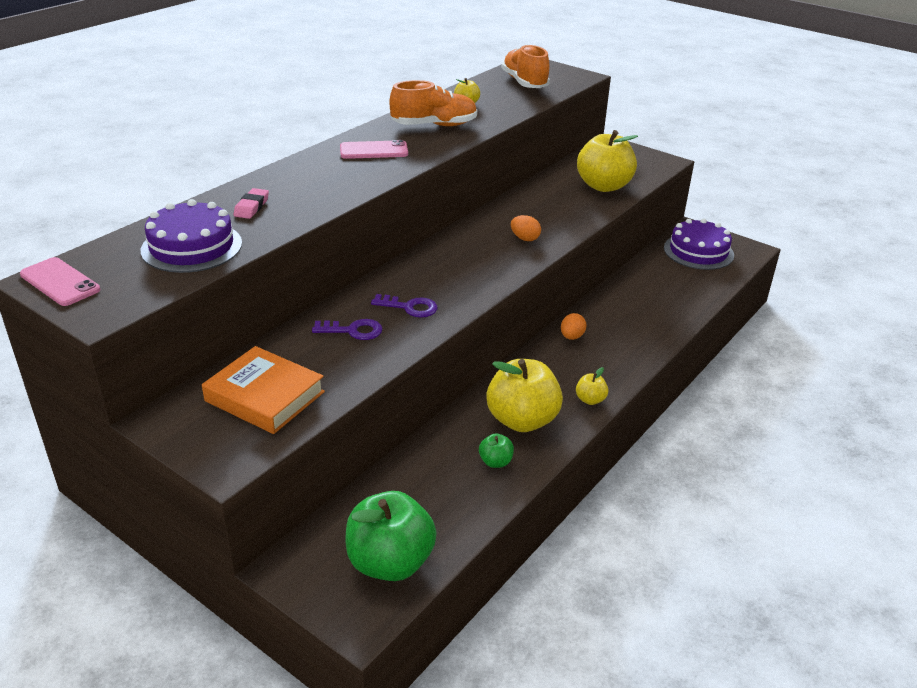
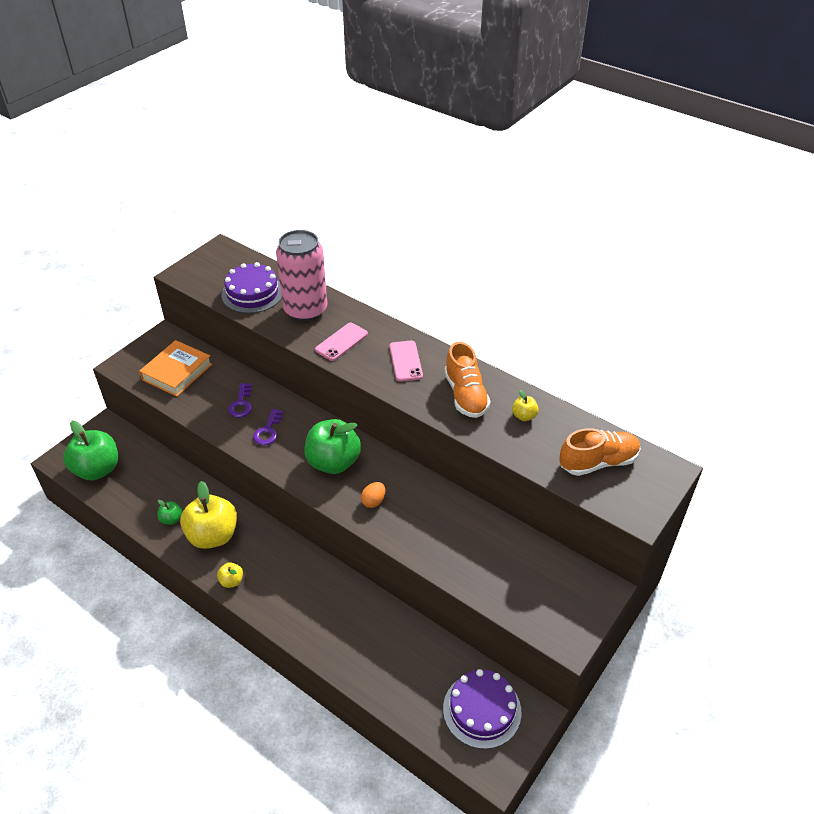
camera: 90 degrees right, 10 degrees up
(60, 282) = (216, 254): pink phone -> pink phone (341, 342)
(252, 207) = (305, 310): pink eraser -> pink can
(467, 261) = (333, 462): none -> green apple
(571, 337) = (318, 574): orange egg -> none
(603, 186) = (490, 572): yellow apple -> none

